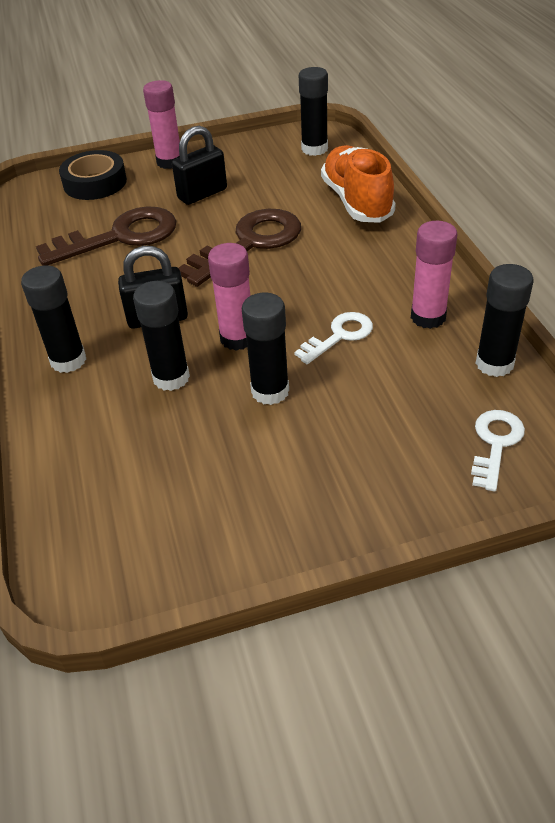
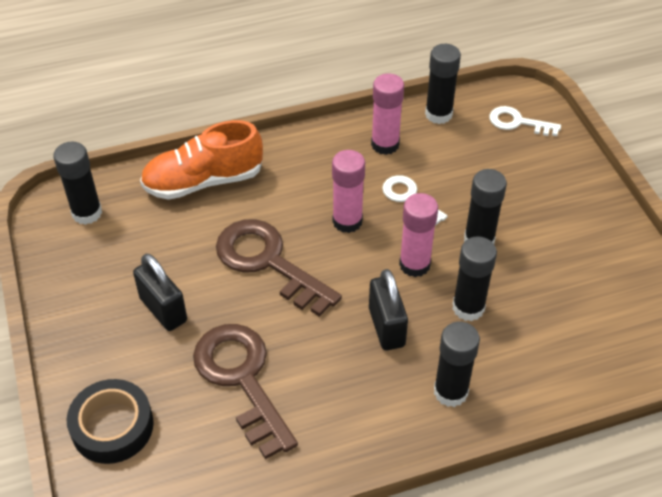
camera: 95 degrees left, 5 degrees up
(170, 162) = (79, 350): pink glue stick -> pink glue stick (347, 221)

